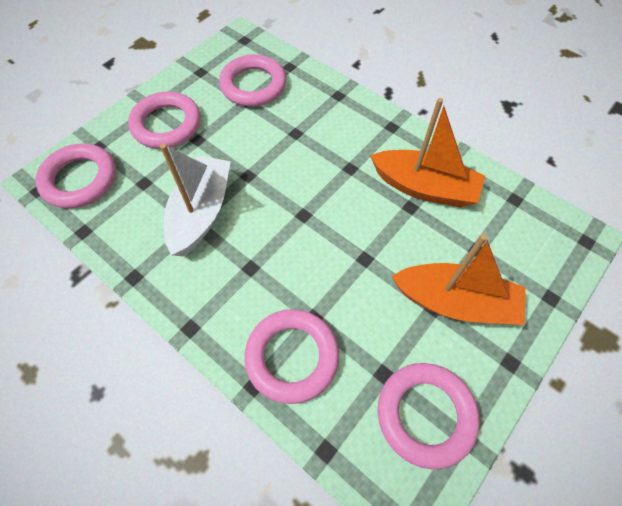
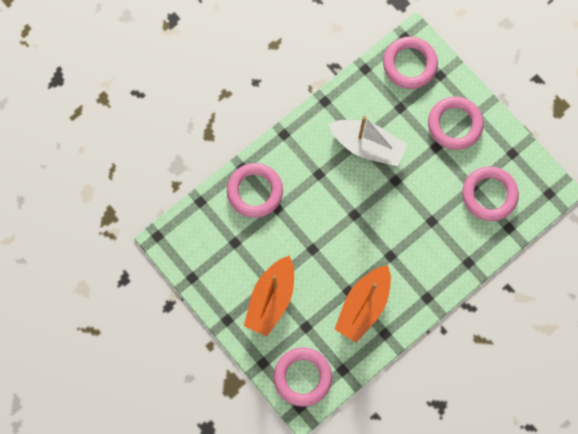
camera: 100 degrees right, 15 degrees up
(425, 414) = (208, 260): pink ring -> pink ring (302, 377)

